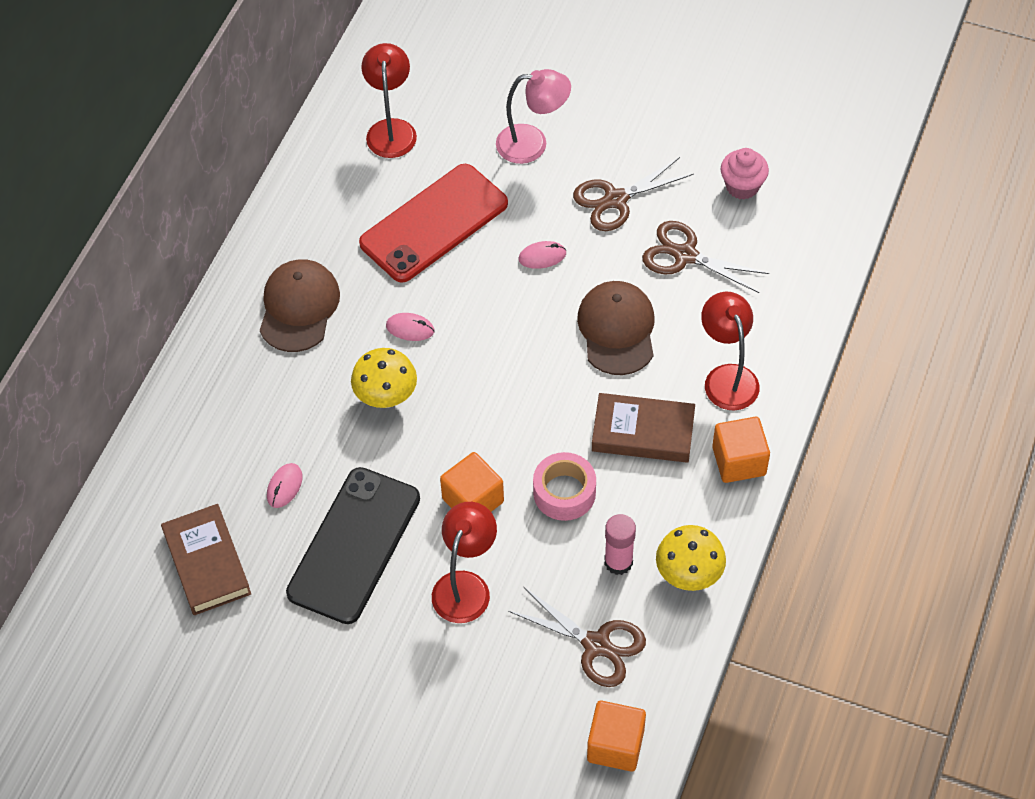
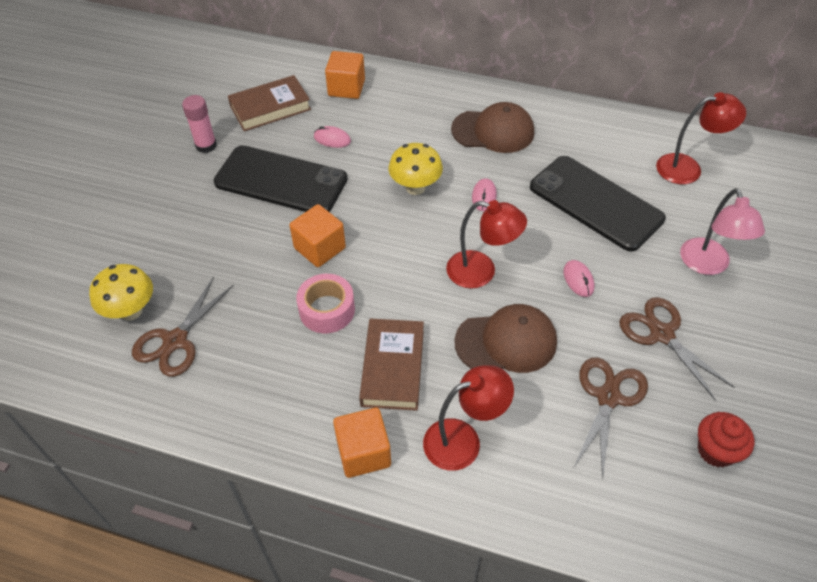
camera: 85 degrees right, 5 degrees down
(434, 223) = (595, 203): red phone -> black phone
(465, 586) = (240, 249): red lamp -> red lamp (481, 272)
(615, 745) = (78, 359): orange cube -> orange cube (346, 88)
(618, 562) = (255, 353): pink glue stick -> pink glue stick (206, 145)
(688, 575) = (237, 411): yellow mushroom -> yellow mushroom (131, 311)
(742, 186) = (716, 450): pink cupcake -> red cupcake

